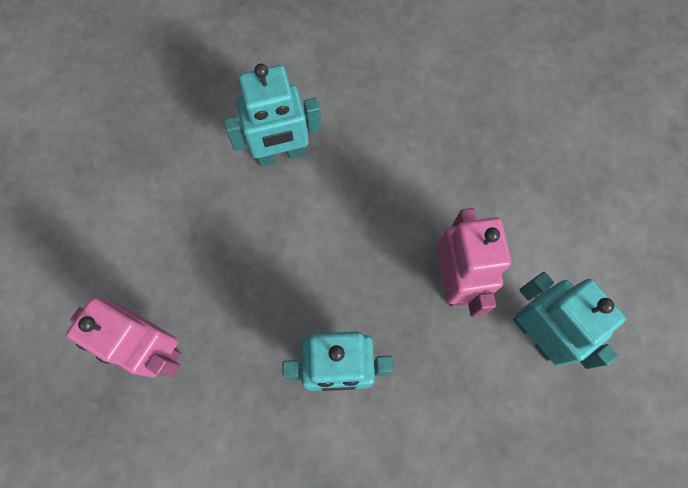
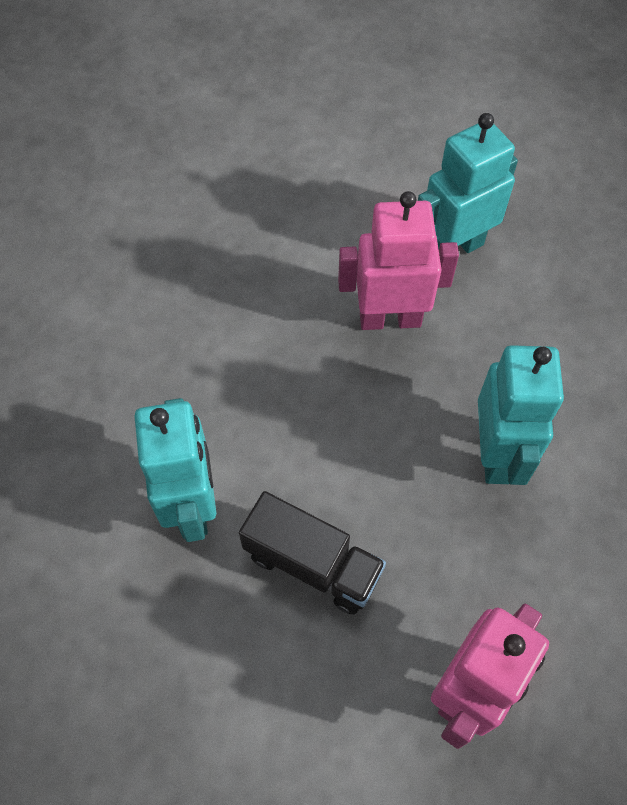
camera: 85 degrees left, 10 degrees down
(242, 237) = (312, 564): none -> black truck

